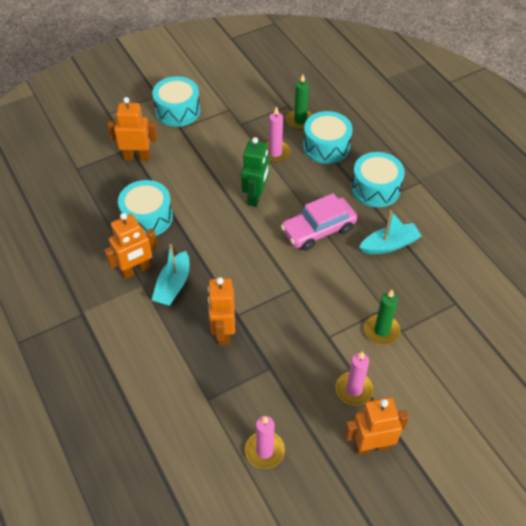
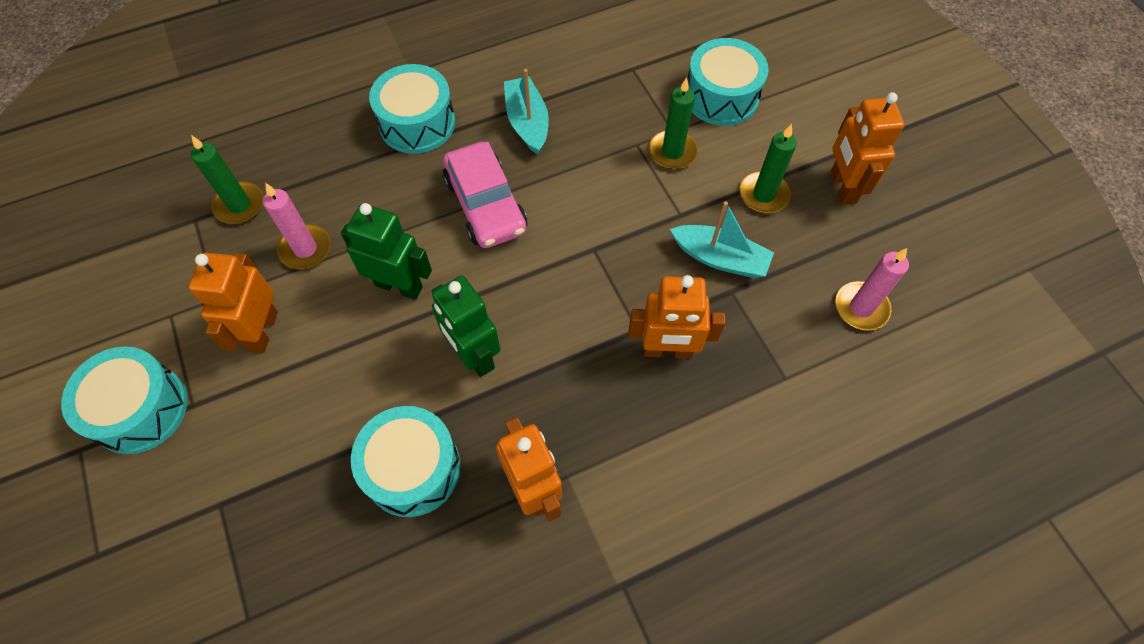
camera: 85 degrees left, 10 degrees up
(137, 157) = (248, 489): orange robot -> orange robot (262, 331)
(173, 285) = (572, 424): turquoise boat -> turquoise boat (720, 258)
(214, 235) = (473, 355): none -> green robot
(326, 146) = (311, 175): turquoise drum -> turquoise drum (721, 96)
(354, 389) = (763, 195): pink candle -> green candle

